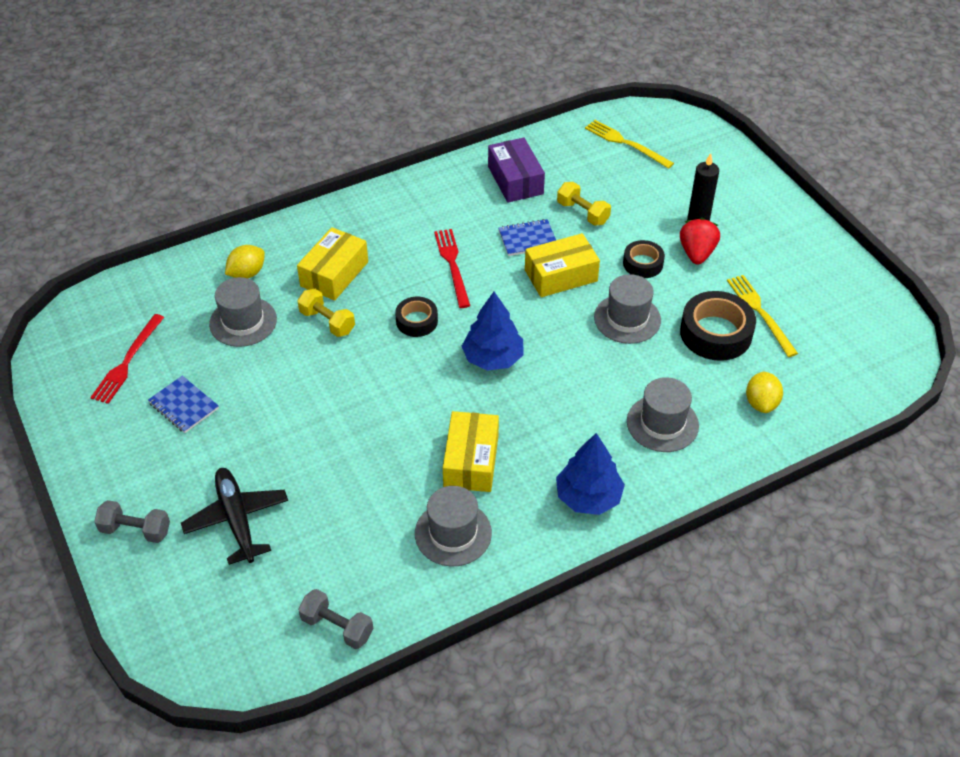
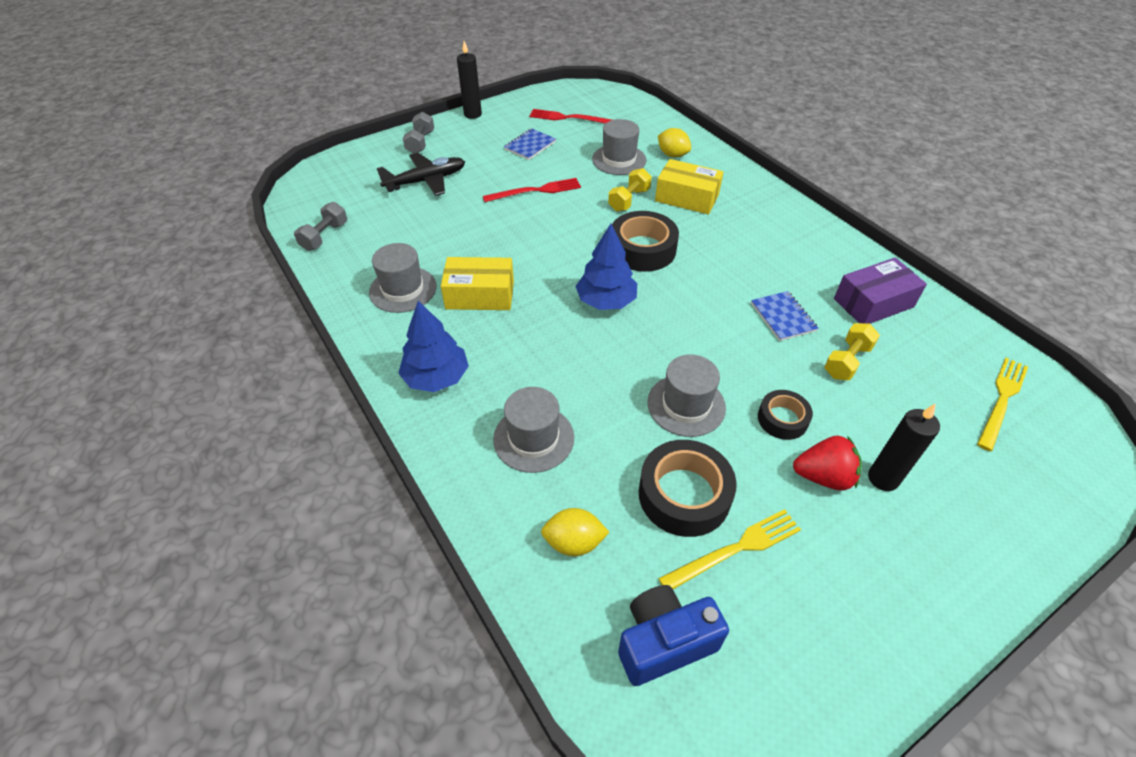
camera: 85 degrees right, 0 degrees up
(77, 468) = (473, 114): none -> black candle
(417, 321) = (642, 249): black tape -> black tape, size x1.70
(452, 265) = (723, 266): red fork -> red fork (536, 191)
(561, 275) = (736, 346): yellow box -> none
(832, 360) = (664, 642): none -> blue camera

